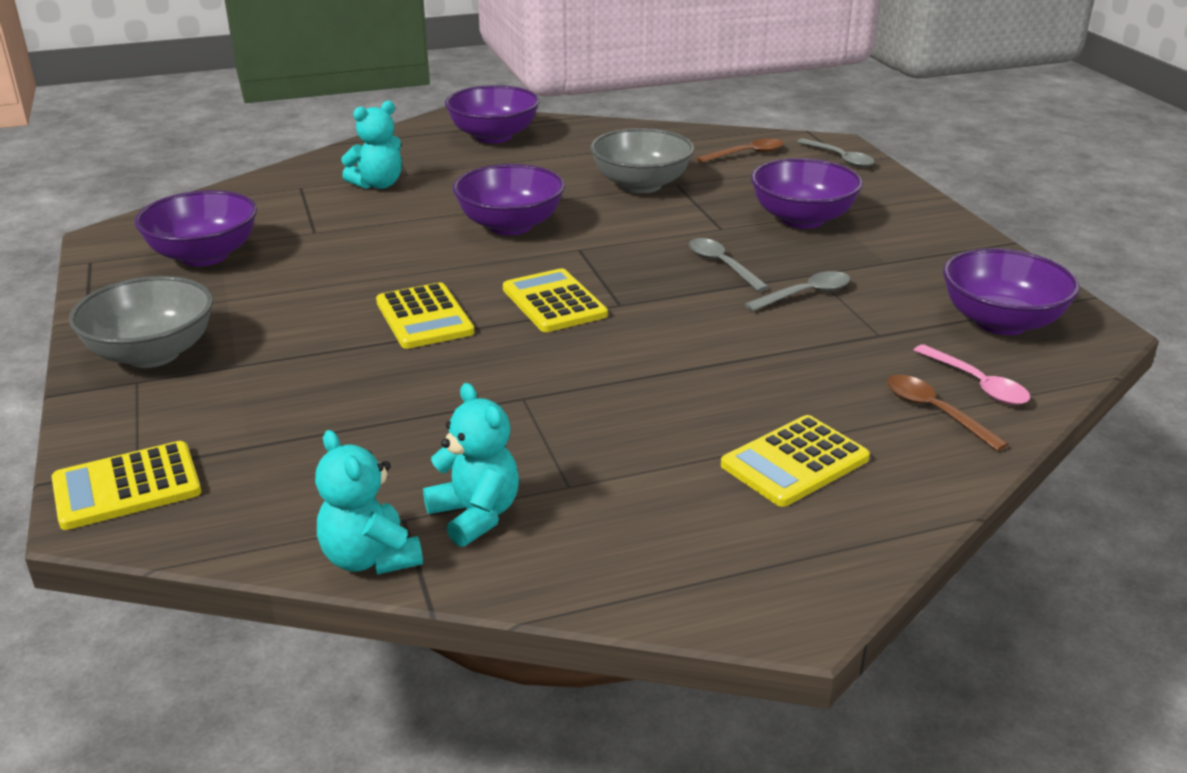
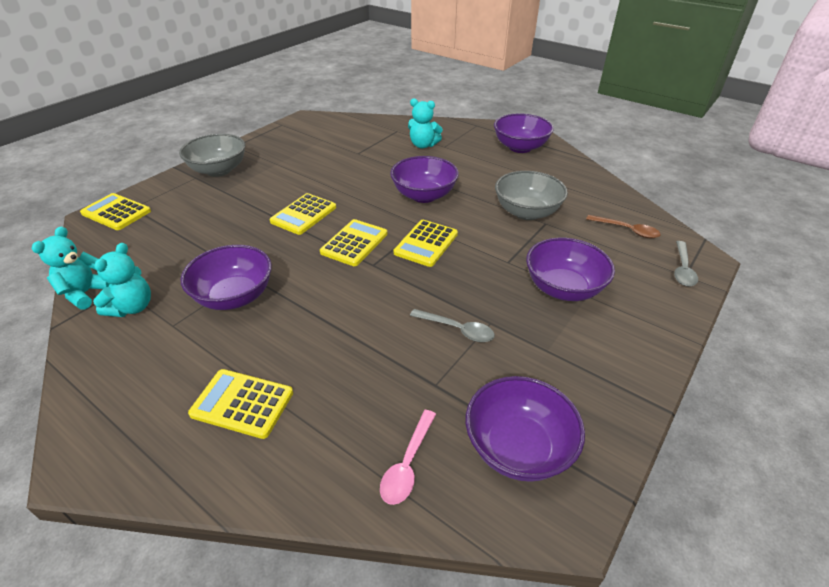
camera: 55 degrees right, 10 degrees up
(204, 256) = (309, 142): purple bowl -> purple bowl (234, 296)
(621, 259) = (426, 243): none -> yellow calculator
(722, 265) = (459, 281): grey spoon -> none
(935, 412) = (349, 452): brown spoon -> none

